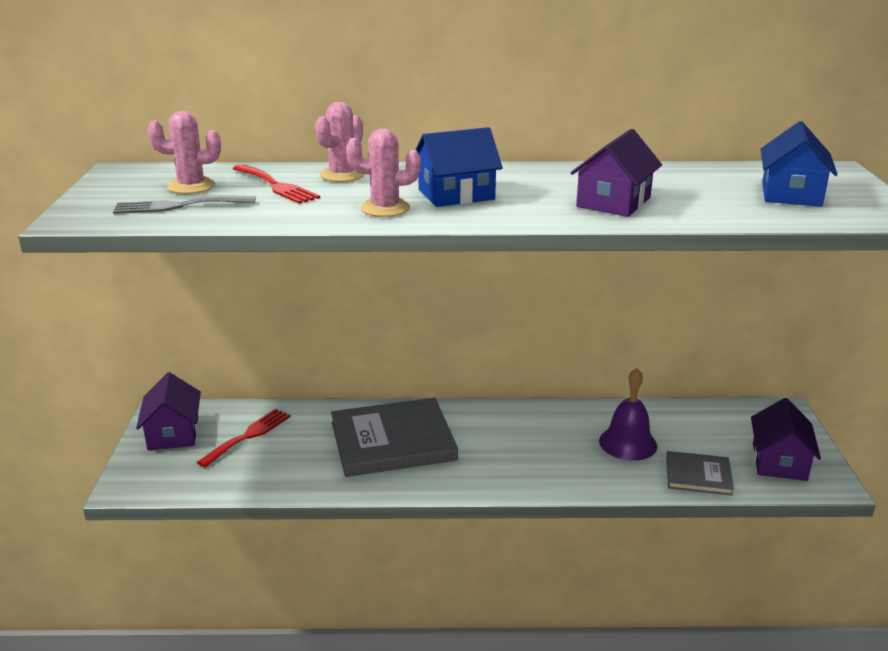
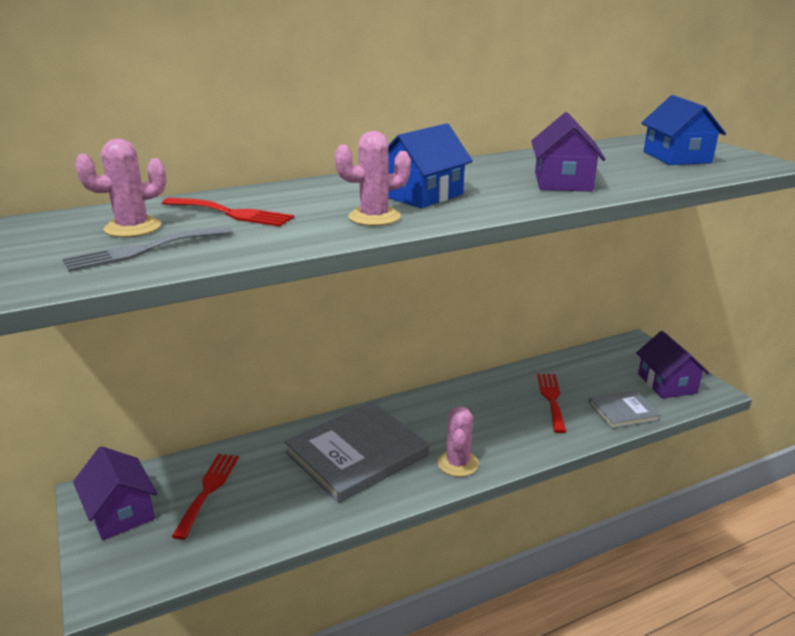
camera: 25 degrees left, 0 degrees up
(342, 175) = (287, 193): pink cactus -> pink cactus (458, 463)
(628, 443) = (551, 399): purple bell -> red fork

